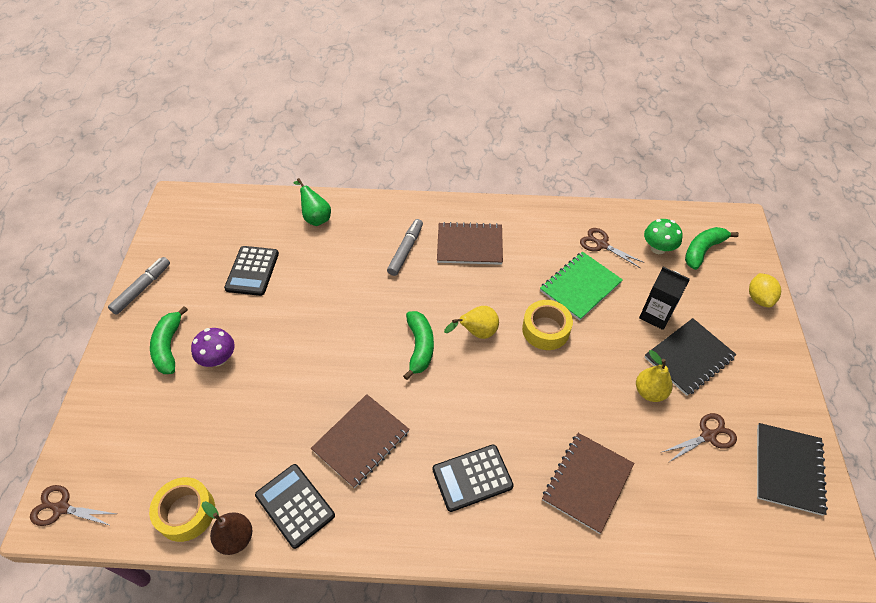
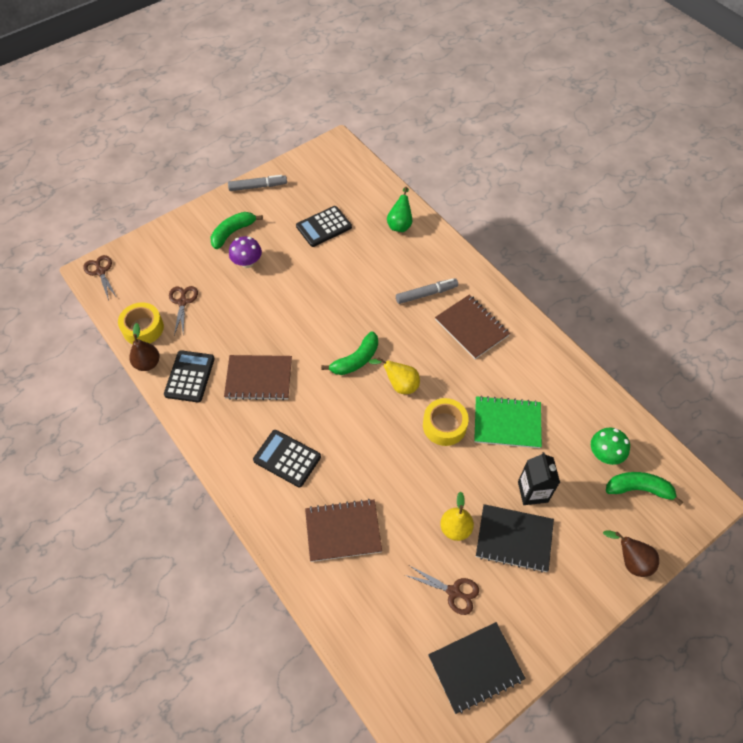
camera: 50 degrees right, 5 degrees up
(601, 245) = (565, 412): brown scissors -> brown scissors (182, 302)
(759, 298) = (630, 561): yellow lemon -> brown pear

